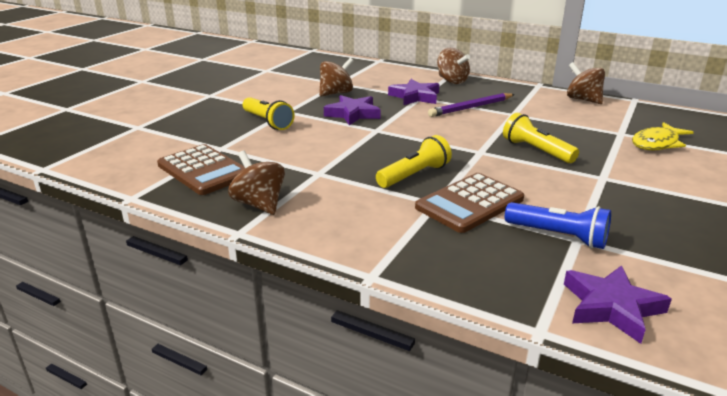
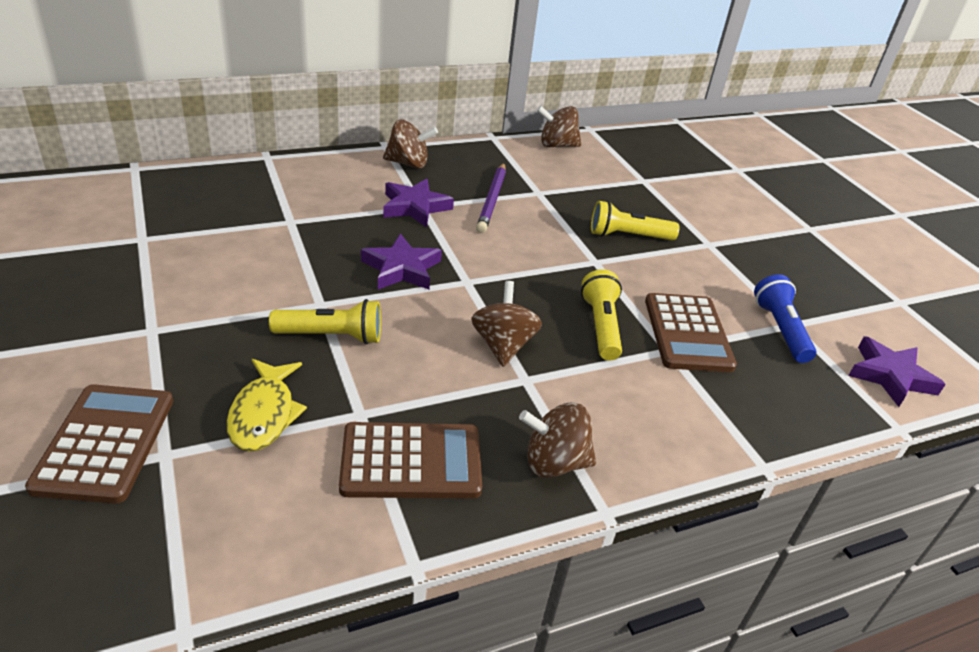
camera: 55 degrees left, 10 degrees up
(130, 116) = (105, 443): none -> brown calculator
(336, 93) = (321, 242): brown spinning top -> brown spinning top (503, 345)
(558, 236) = (780, 329): blue flashlight -> blue flashlight turned 75 degrees counterclockwise
(657, 143) = (679, 182): yellow fish -> yellow fish (264, 414)

